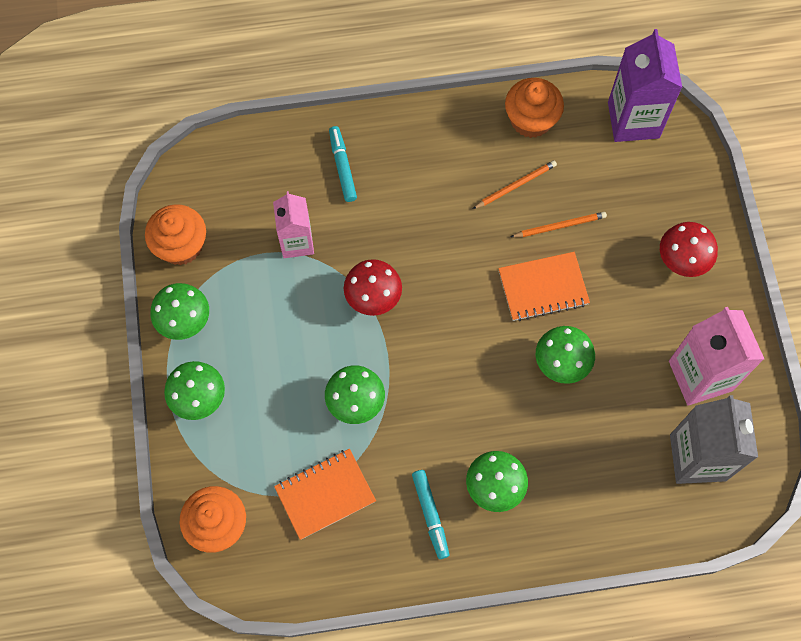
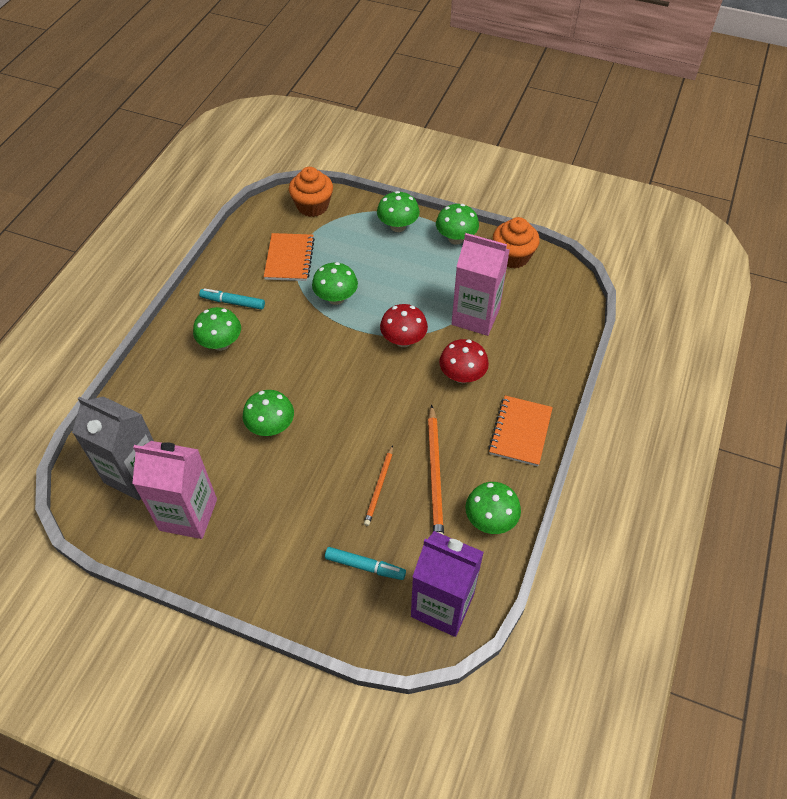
camera: 120 degrees right, 15 degrees down
(297, 242) = (475, 316): pink carton -> pink carton, size x1.54
(342, 167) = (522, 369): turquoise marker -> turquoise marker (365, 566)
(515, 185) = (435, 475): orange pencil -> orange pencil, size x1.68
(531, 120) = (490, 520): orange cupcake -> green mushroom
(543, 288) = (336, 447): orange notebook -> orange notebook (520, 432)
(682, 260) = (287, 562): red mushroom -> red mushroom (462, 376)

